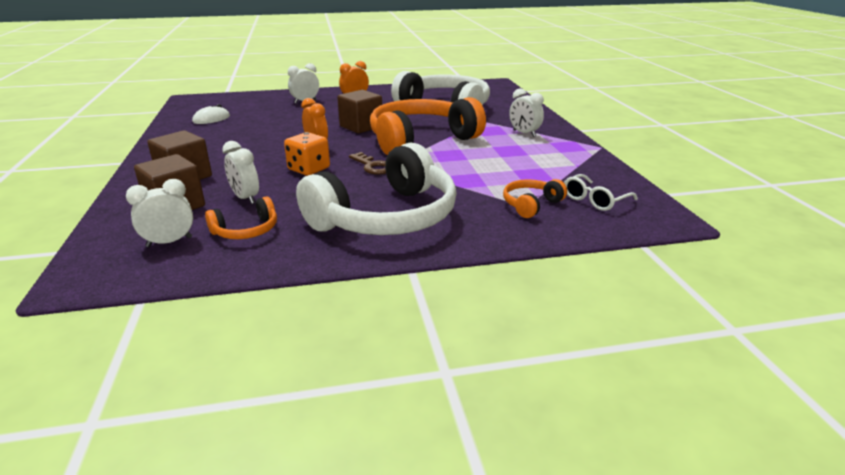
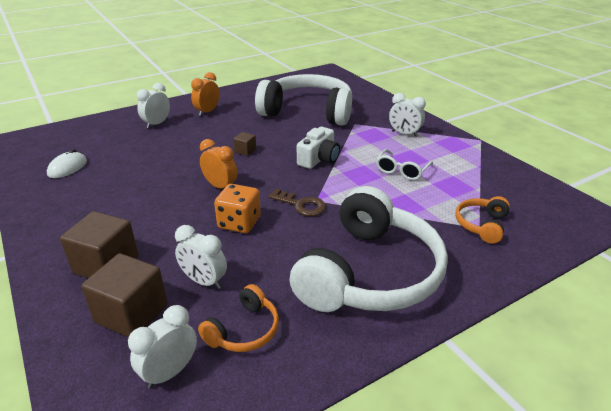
camera: 20 degrees left, 5 degrees up
(361, 126) = (245, 151): brown cube -> brown cube, size x0.48
(421, 140) = (319, 159): orange headphones -> white camera
(594, 200) = (526, 207): white glasses -> white glasses (401, 171)

